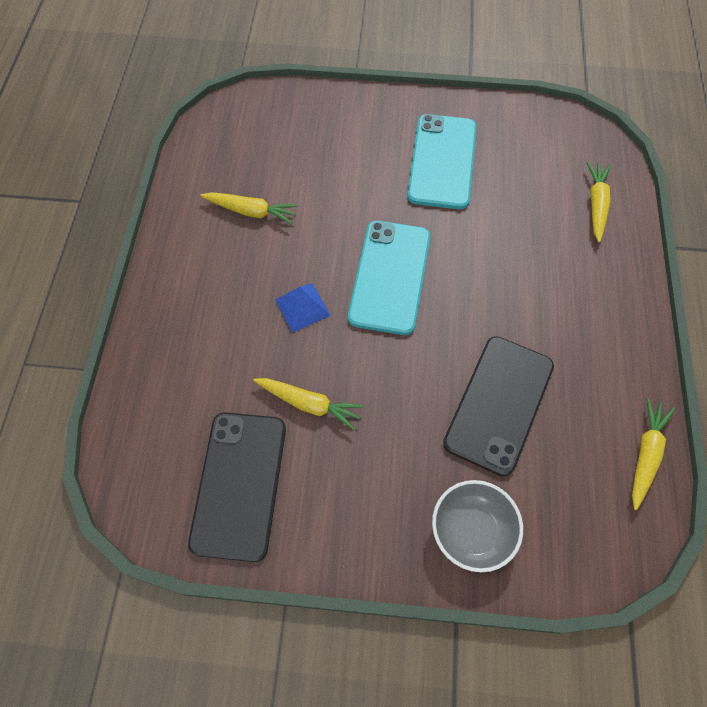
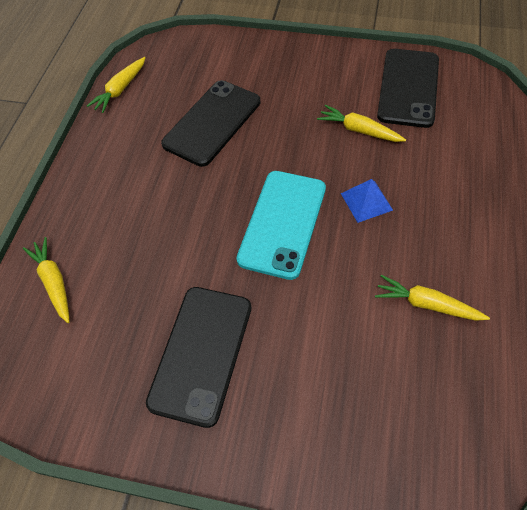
camera: 170 degrees left, 5 degrees down
(442, 161) = (201, 353): turquoise phone -> black phone
(472, 531) = (251, 59): grey bowl -> none
(596, 205) = (54, 282): yellow carrot -> yellow carrot turned 135 degrees clockwise

